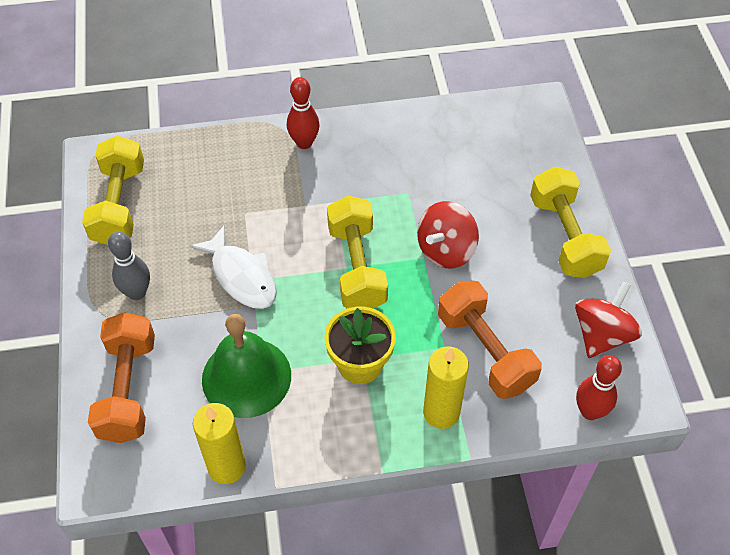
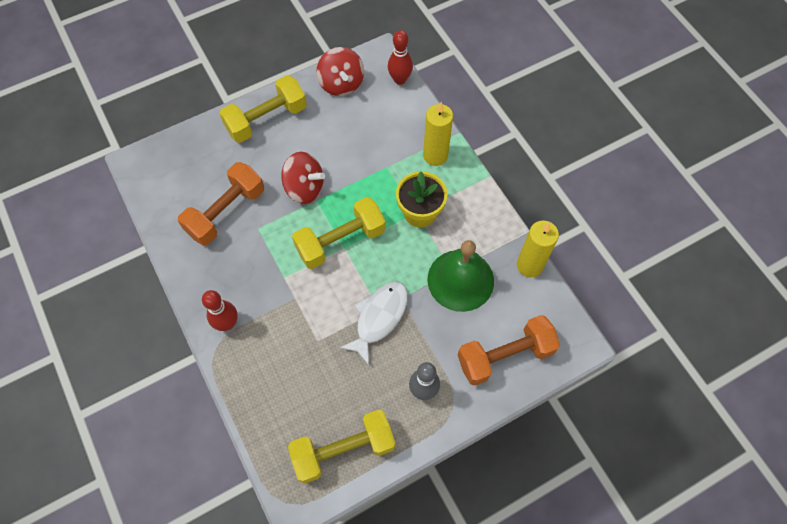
camera: 110 degrees left, 10 degrees up
(485, 351) = (380, 143): orange dumbbell -> orange dumbbell (226, 212)
(602, 335) = (341, 84): red spinning top -> red spinning top turned 120 degrees counterclockwise

